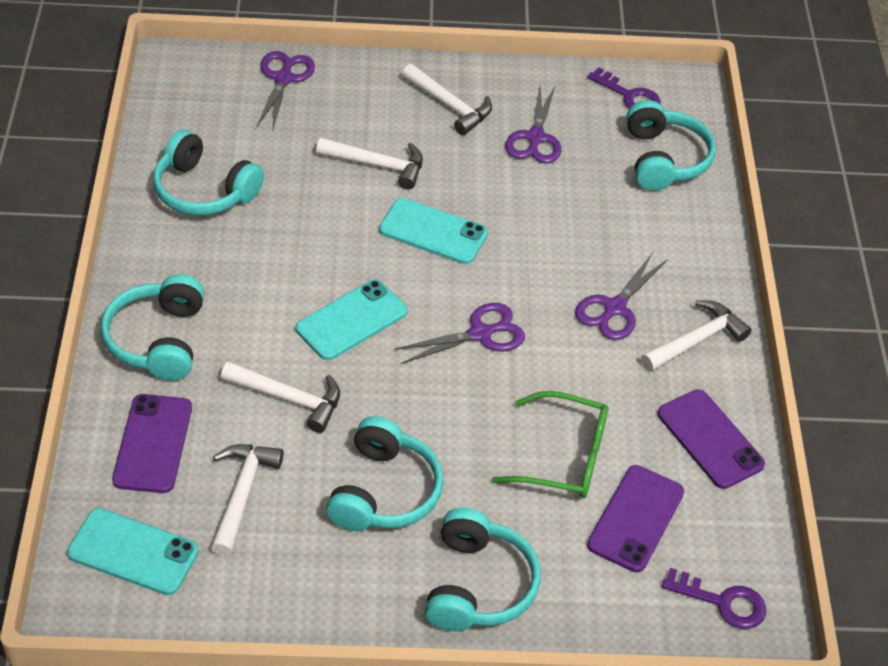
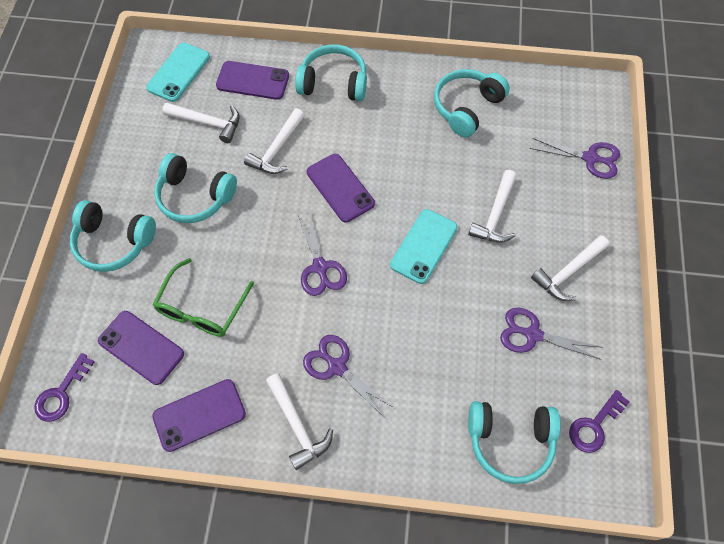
camera: 100 degrees right, 15 degrees up
(351, 320) = (340, 188): turquoise phone -> purple phone

